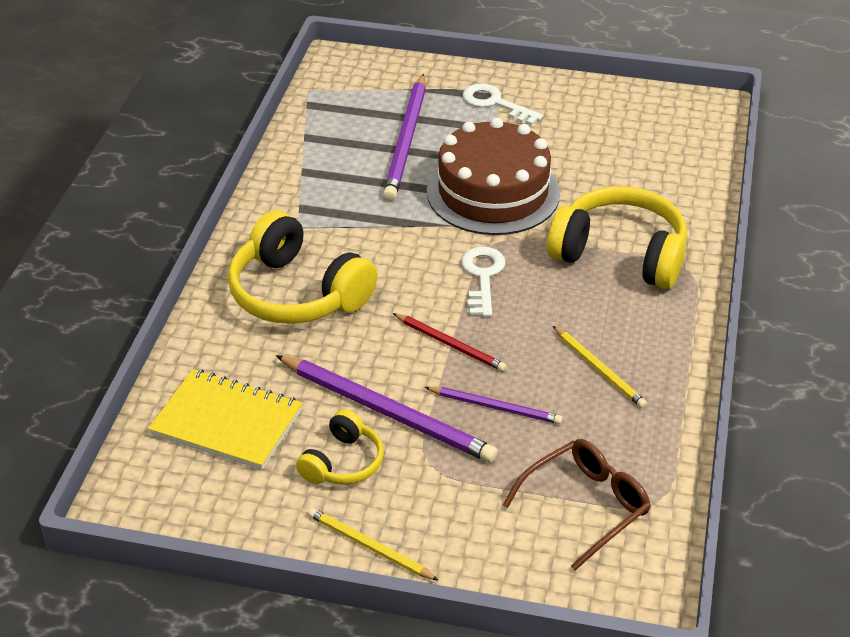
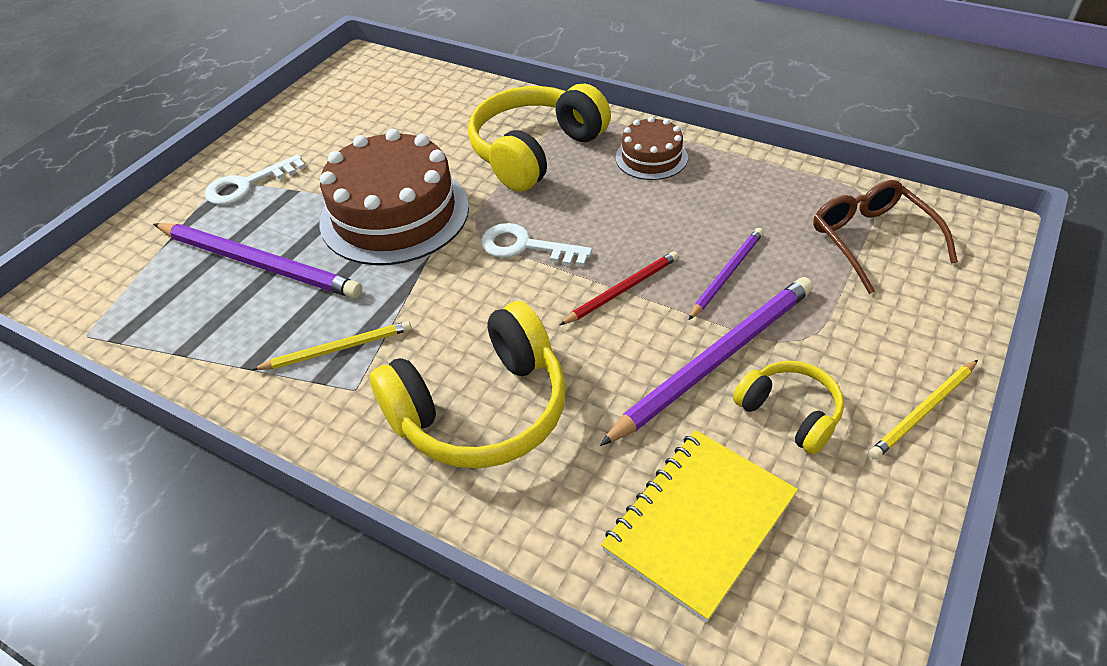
camera: 70 degrees left, 5 degrees up
(599, 369) = (691, 196): yellow pencil -> yellow pencil (338, 349)
(648, 333) = (651, 157): none -> brown cake

